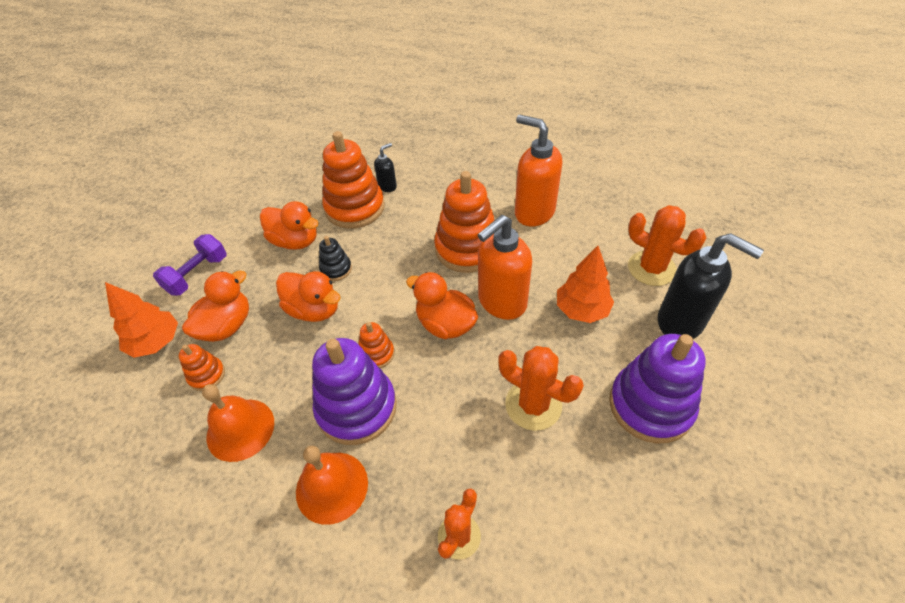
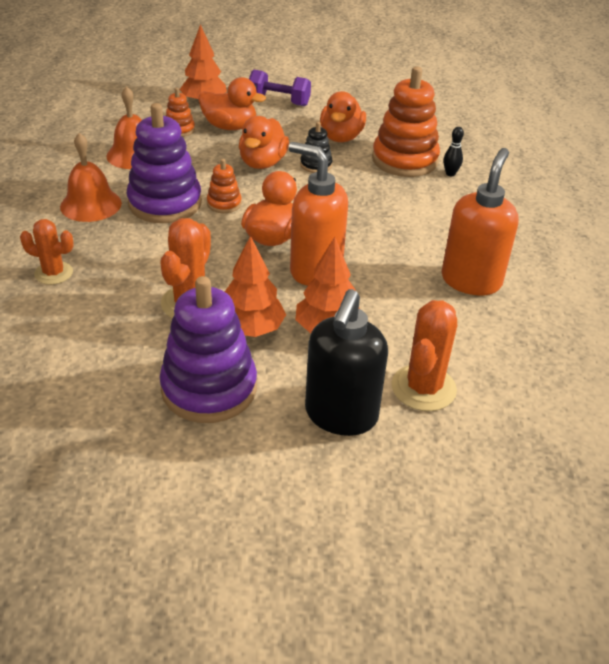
camera: 70 degrees right, 10 degrees down
(387, 186) = (450, 174): black soap dispenser -> black bowling pin
(467, 249) = (382, 238): orange stacking toy -> none
(576, 362) = (251, 329): none -> orange tree

